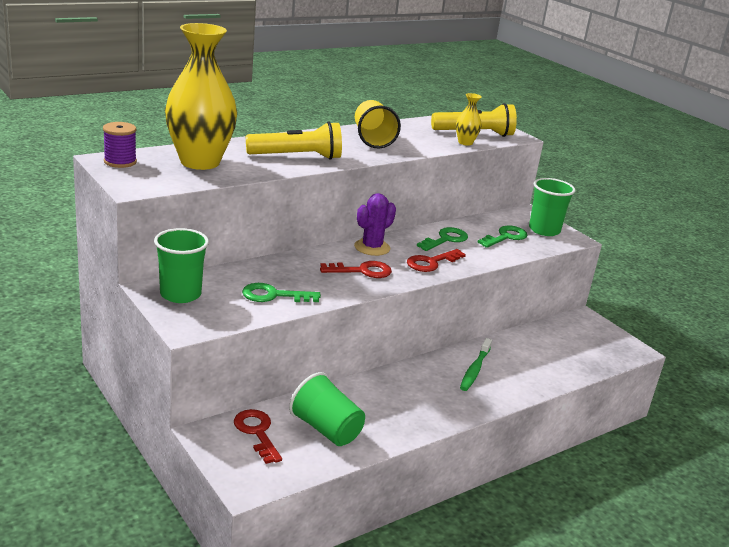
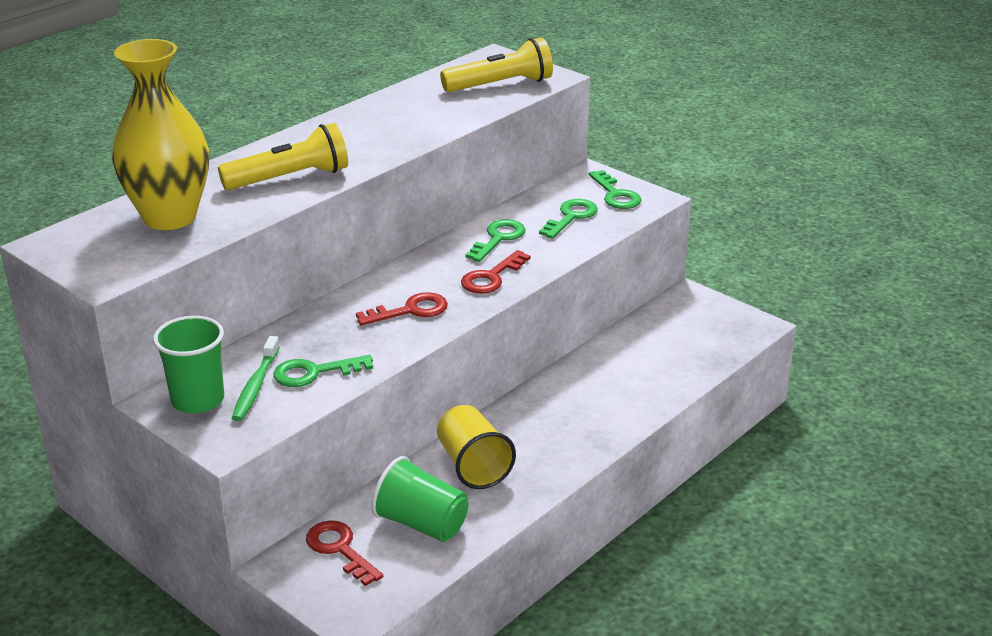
camera: 10 degrees left, 5 degrees up
(120, 162) = (67, 242): purple spool -> none
(372, 139) = (375, 126): yellow cup -> yellow cup (473, 466)
(372, 247) = (410, 273): purple cactus -> none
(465, 143) = (493, 103): yellow vase -> none
(475, 370) = (574, 400): green toothbrush -> green toothbrush (256, 386)
(544, 230) = (616, 195): green cup -> green key

